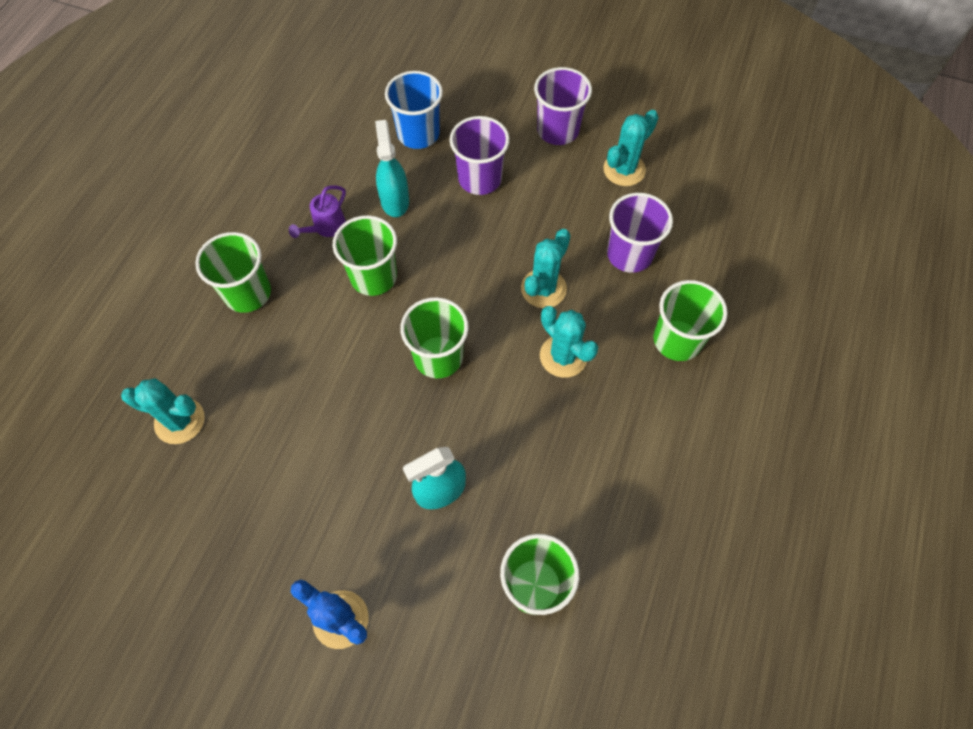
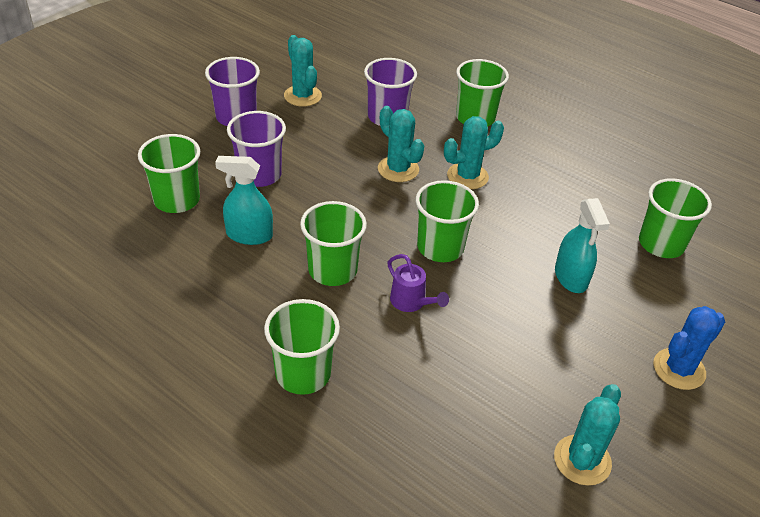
camera: 75 degrees left, 20 degrees down
(180, 421) = (443, 464): turquoise cactus -> turquoise cactus (582, 460)
(326, 228) = (252, 292): purple watering can -> purple watering can (411, 302)
(418, 134) = (177, 200): blue cup -> green cup

